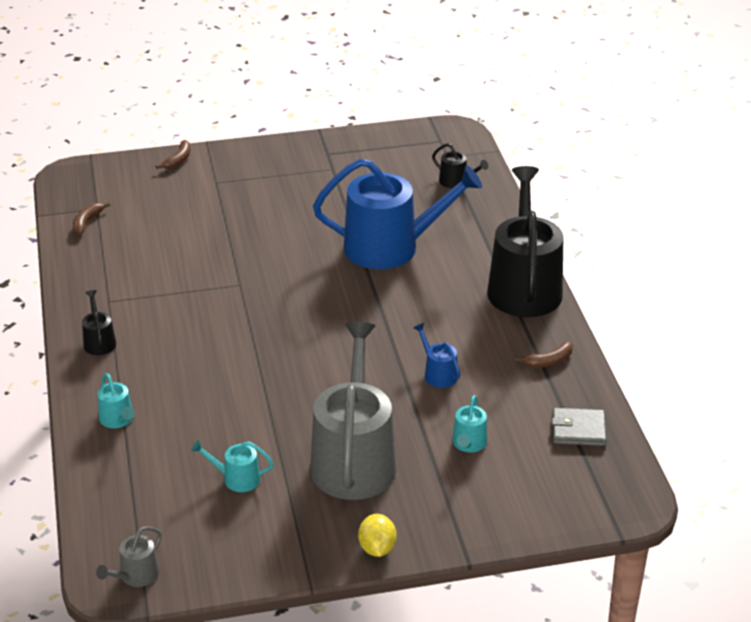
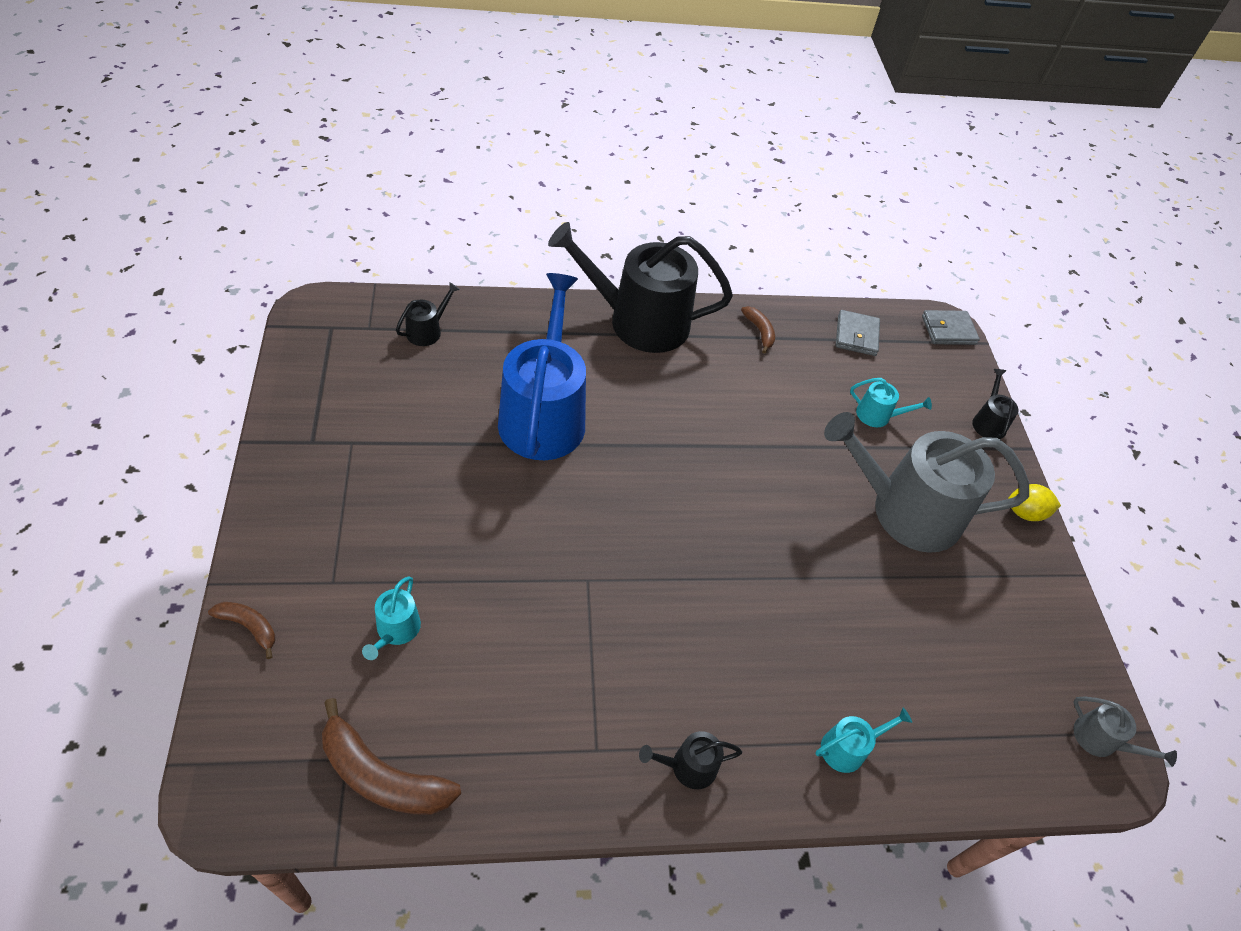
camera: 90 degrees left, 15 degrees up
(87, 222) = (382, 775): brown banana -> brown banana, size x1.84
(237, 479) = (942, 623): turquoise watering can -> turquoise watering can (396, 630)
(438, 374) = (774, 417): blue watering can -> none
(492, 529) = (988, 422): none -> black watering can
(625, 505) = (948, 330): none -> grey wallet

